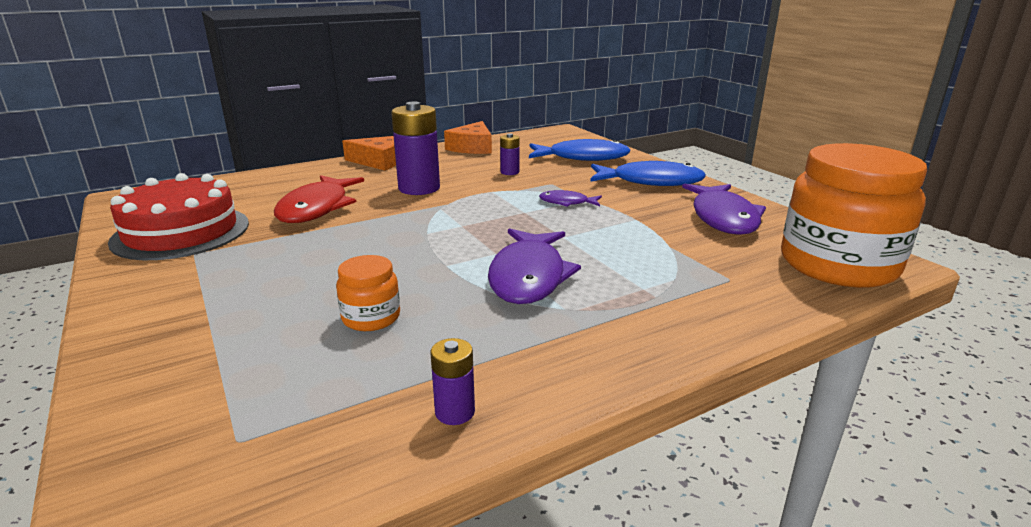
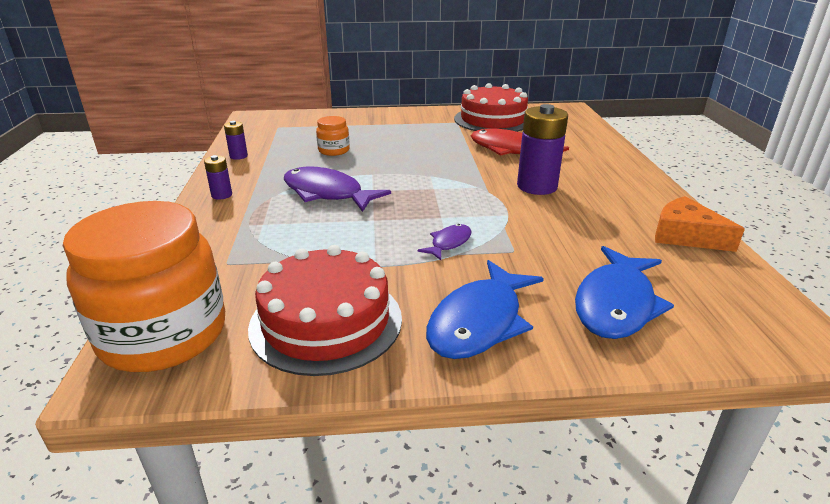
camera: 115 degrees right, 5 degrees up
(379, 161) = (633, 181): orange cheese -> none
(509, 172) = (567, 236): purple battery -> purple battery (221, 195)
(723, 218) = (326, 322): purple fish -> red cake

